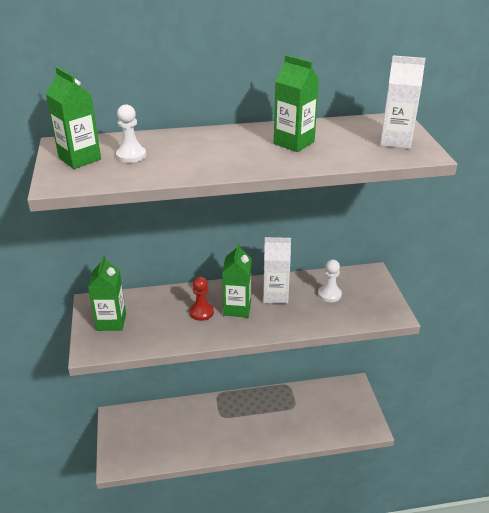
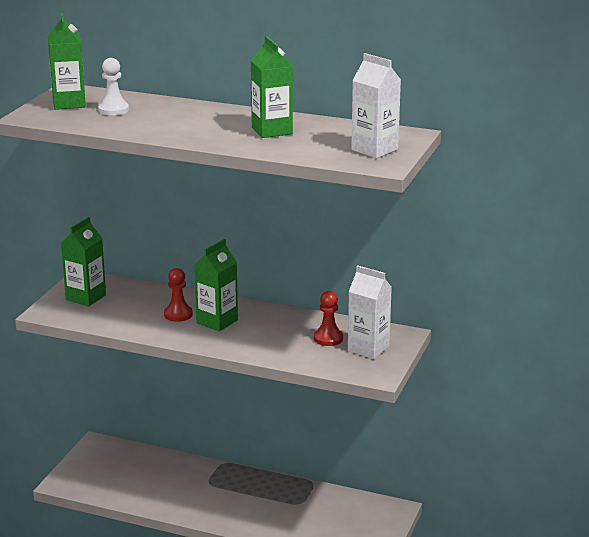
camera: 30 degrees right, 10 degrees down
(275, 295) = (269, 323): white carton -> white carton (368, 349)
(329, 294) = (328, 338): white pawn -> red pawn

